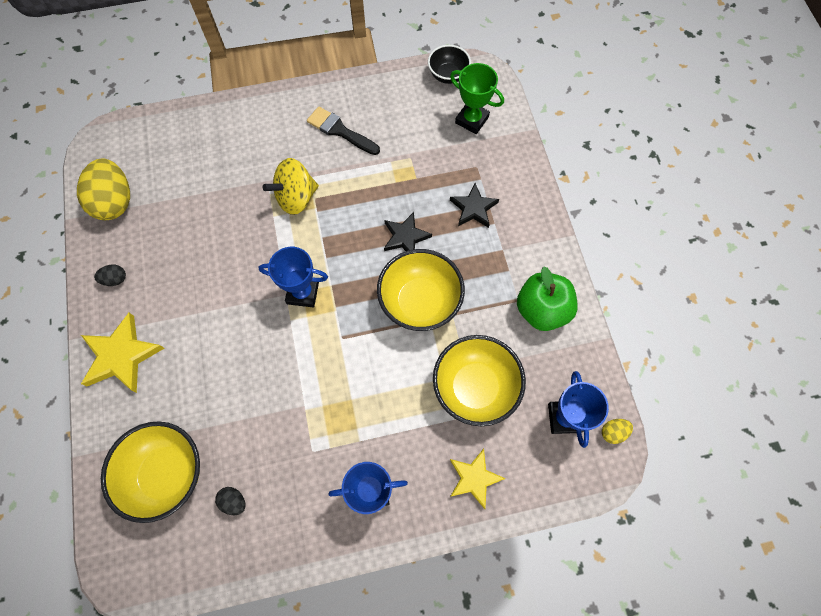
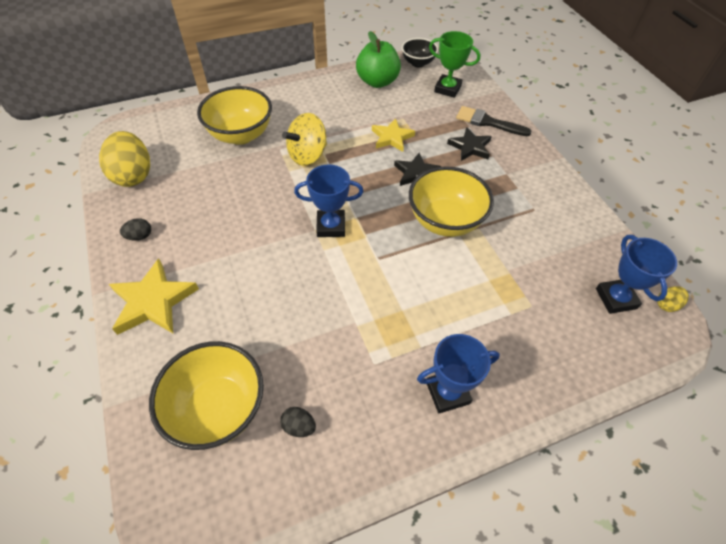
camera: 10 degrees left, 15 degrees down
(340, 131) = (336, 106): black brush -> black brush (488, 122)
(474, 387) = (520, 284): yellow bowl -> yellow bowl (241, 135)
(474, 478) = (549, 365): yellow star -> yellow star (392, 137)
(541, 310) = (559, 214): green apple -> green apple (377, 82)

